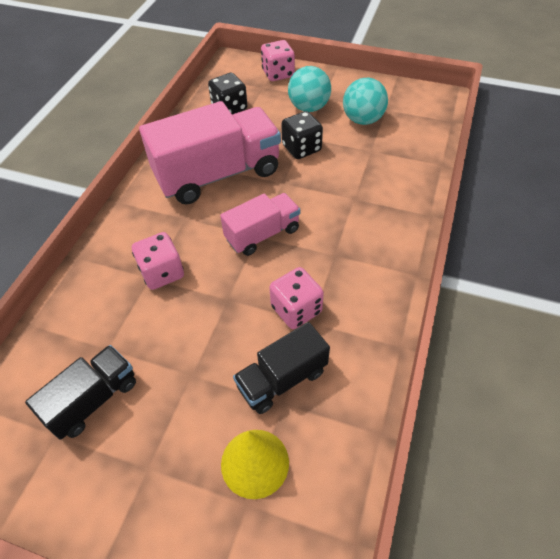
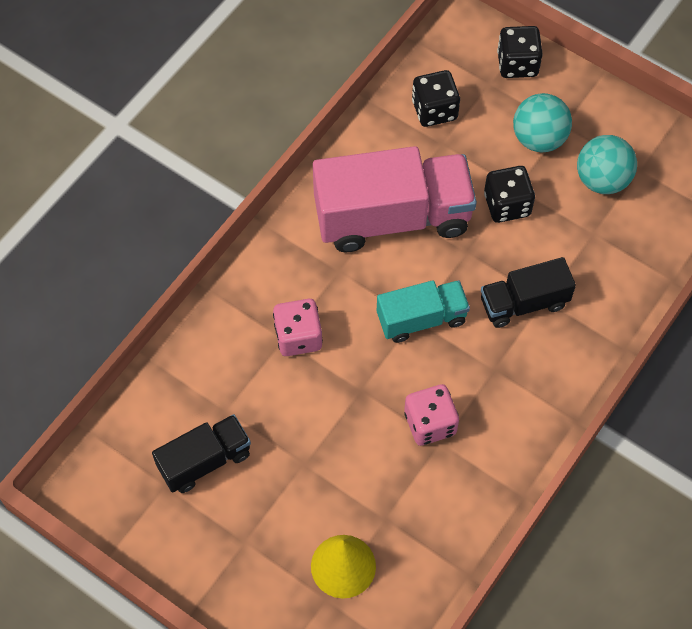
camera: 15 degrees right, 10 degrees up
(262, 234) = (421, 319): pink truck -> turquoise truck
(278, 74) = (517, 64): pink dice -> black dice
(282, 379) = (392, 494): black truck -> black truck (524, 303)

